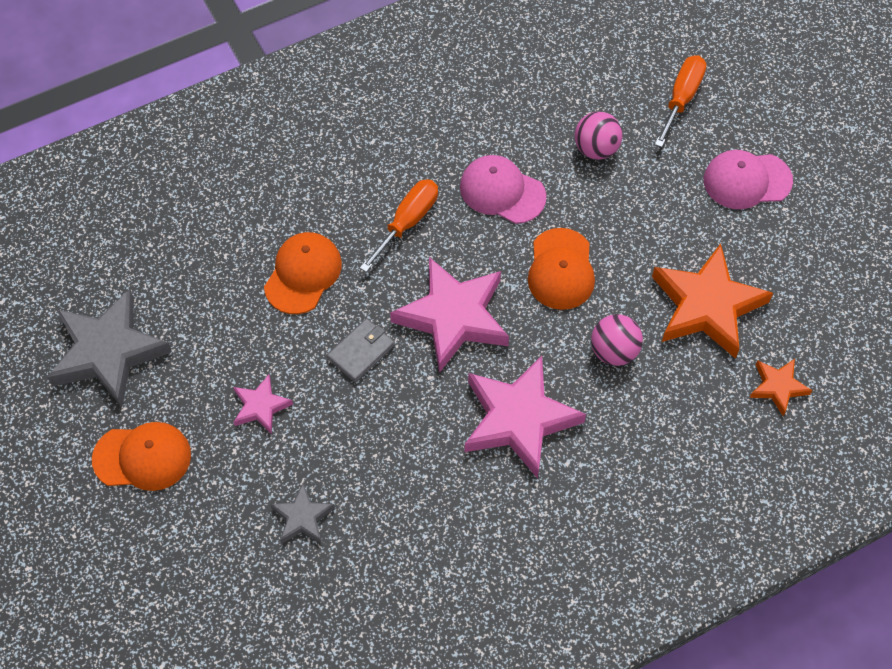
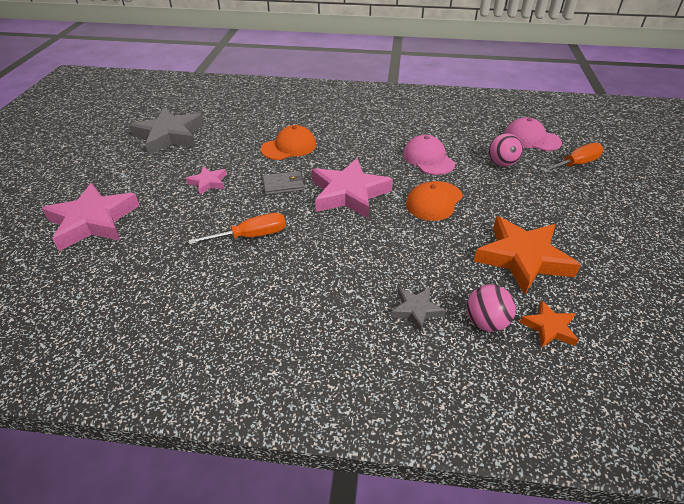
camera: 35 degrees right, 20 degrees down
(142, 457) = (132, 175): orange cap -> none
(302, 517) = (169, 235): grey star -> grey star (416, 310)
(407, 222) = (363, 150): orange screwdriver -> orange screwdriver (251, 236)
(518, 419) = (340, 253): pink star -> pink star (93, 221)
(614, 351) = (435, 251): pink ball -> pink ball (486, 322)
(747, 180) = (599, 212): pink cap -> pink cap (531, 139)

